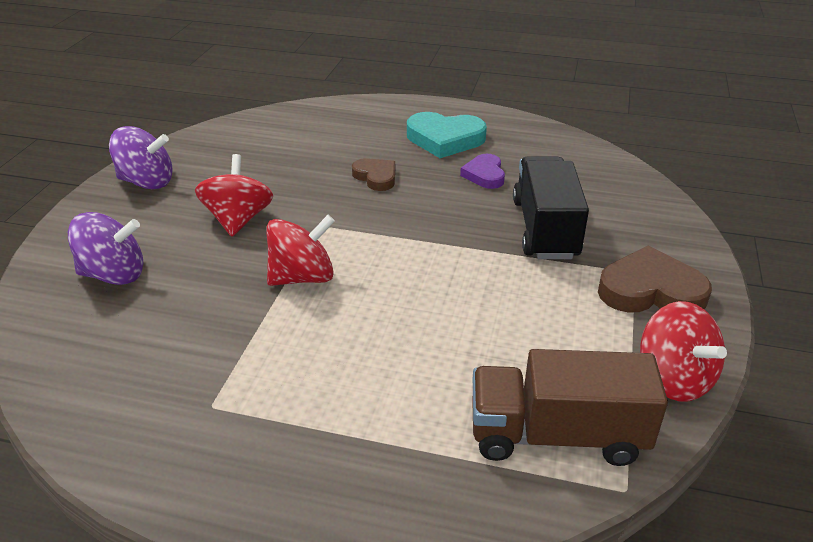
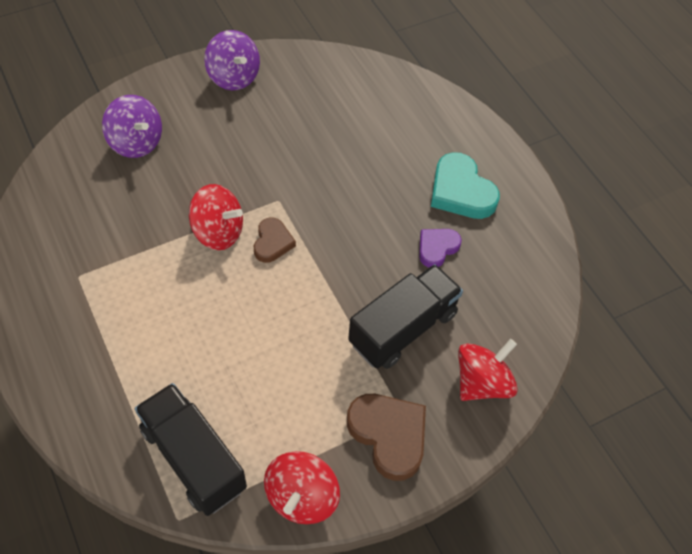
camera: 45 degrees right, 20 degrees up
(238, 220) = (242, 154): red spinning top -> red spinning top (482, 383)
(376, 177) = (365, 188): brown heart -> brown heart (272, 242)
(557, 435) = (193, 458): brown truck -> black truck

